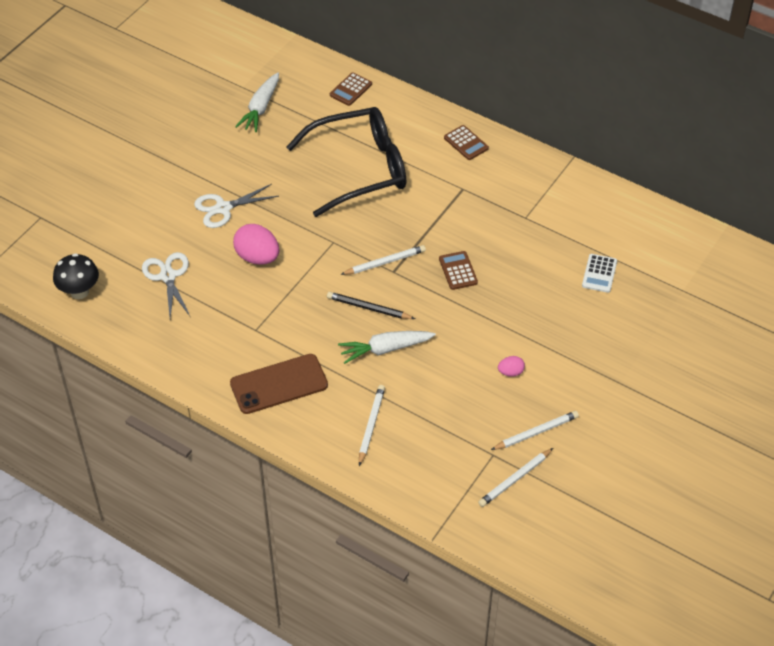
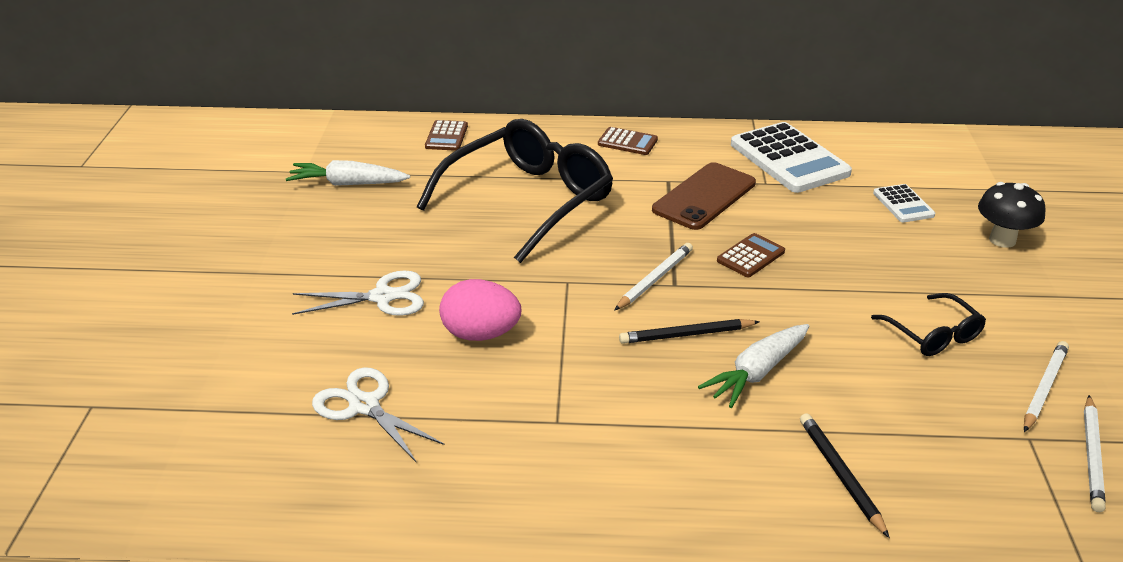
camera: 30 degrees left, 15 degrees down
(79, 292) = (228, 483): black mushroom -> black mushroom (1002, 240)
(223, 208) = (382, 297): white scissors -> white scissors turned 135 degrees counterclockwise
(260, 108) = (347, 184): white carrot -> white carrot turned 105 degrees clockwise
(279, 384) = (658, 479): brown phone -> brown phone (704, 196)
(371, 425) = (840, 475): white pencil -> black pencil
(458, 271) = (750, 256): brown calculator -> brown calculator turned 90 degrees clockwise
(510, 372) = (933, 335): pink egg -> black glasses
(562, 203) = (789, 159): none -> white calculator

